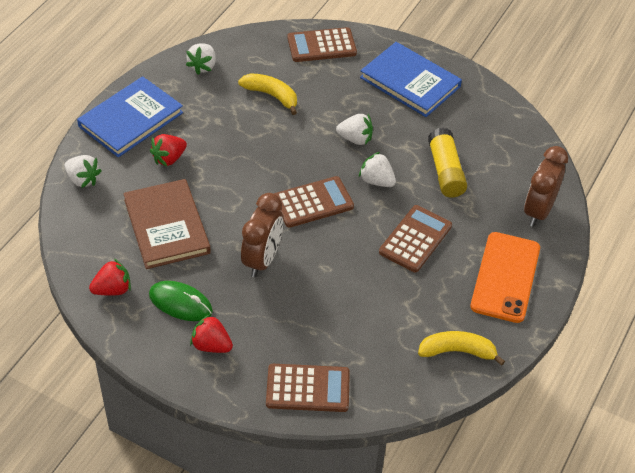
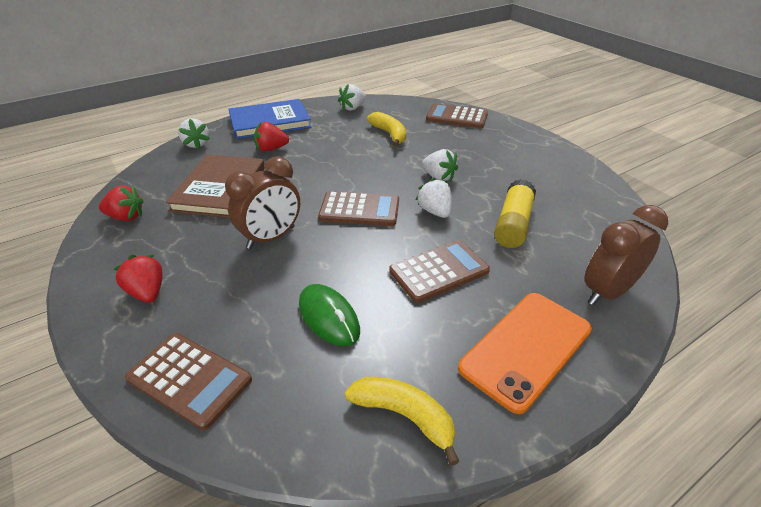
camera: 30 degrees right, 10 degrees down
(180, 303) = (164, 246): green mouse -> green mouse (328, 317)
(410, 82) = (519, 154): blue book -> none

